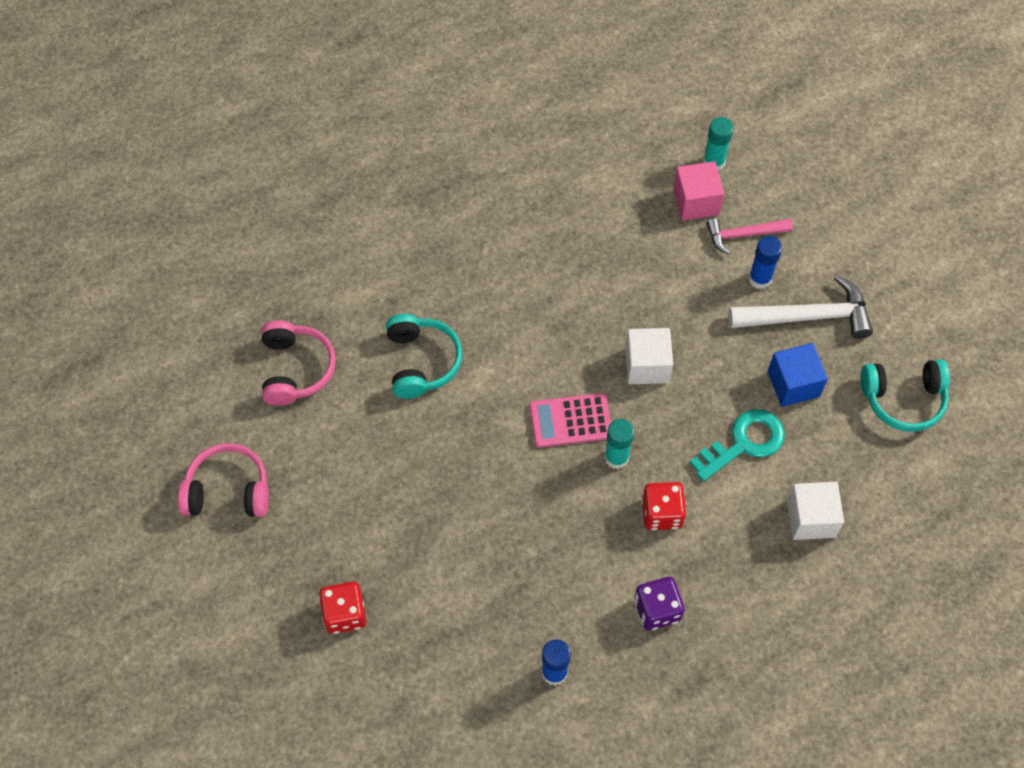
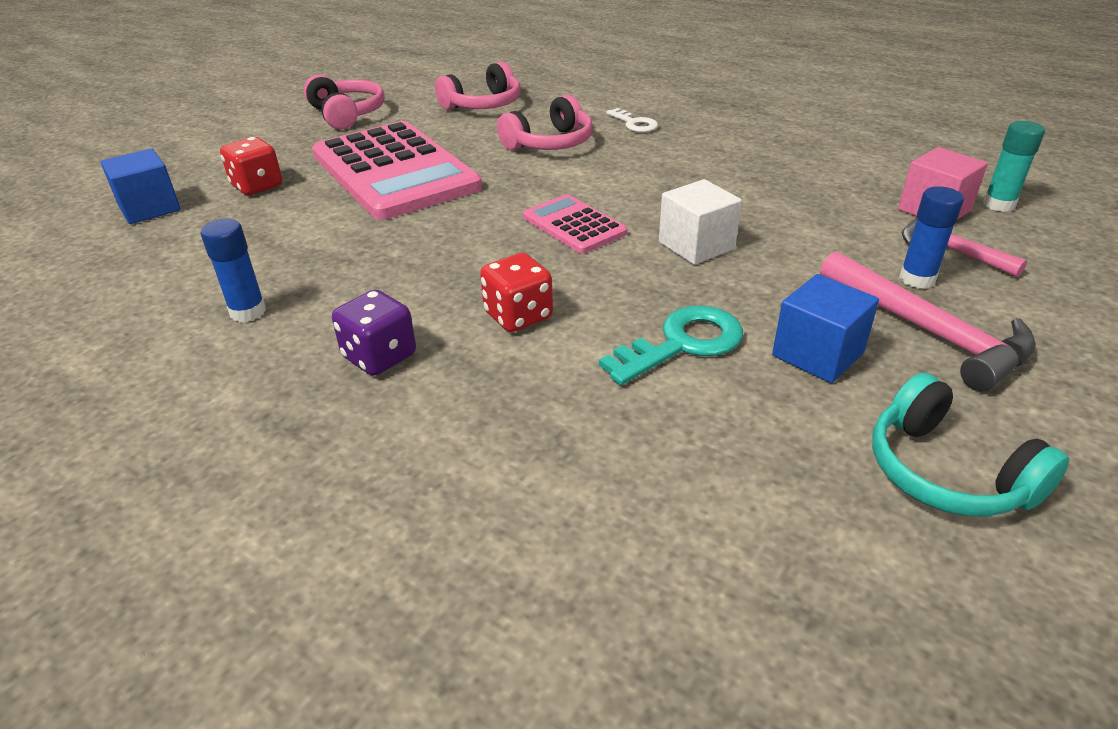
camera: 60 degrees right, 25 degrees down
(330, 708) = (149, 208): none -> blue cube
(391, 500) = (394, 171): none -> pink calculator
(421, 362) = (550, 143): turquoise headphones -> pink headphones
(429, 280) = (634, 123): none -> white key
(616, 457) = (560, 264): turquoise glue stick -> none
(744, 443) = (682, 344): turquoise key -> turquoise key turned 60 degrees counterclockwise
(807, 317) = (927, 331): white hammer -> pink hammer
(811, 518) = (634, 445): white cube -> none

